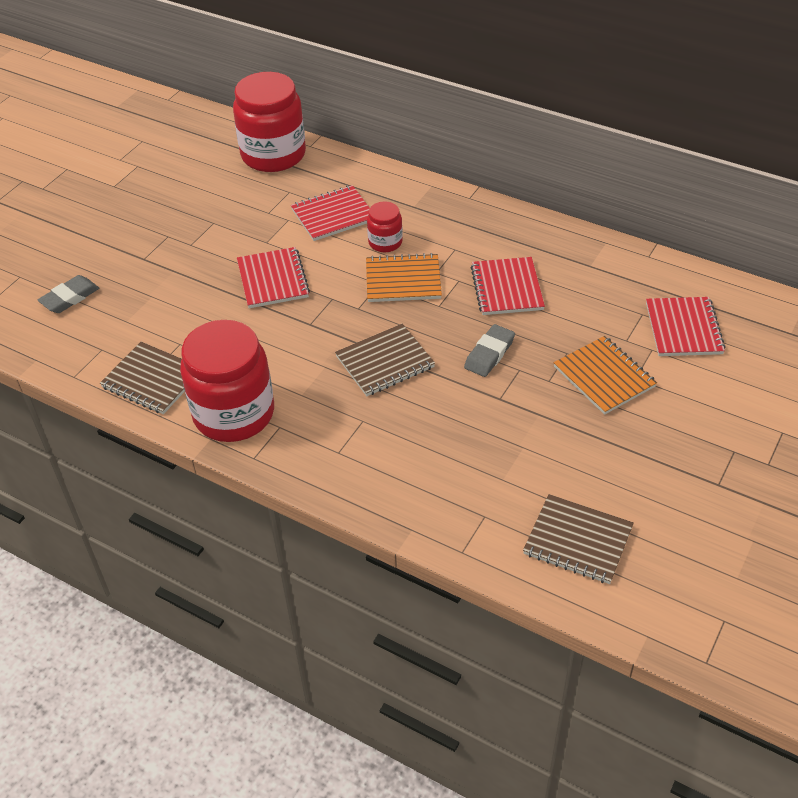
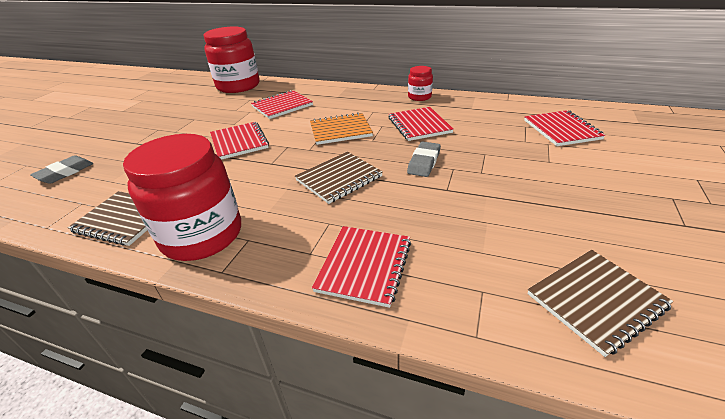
camera: 10 degrees left, 10 degrees down
(385, 242) = (322, 114): red jar -> red jar (419, 97)
(387, 474) = (364, 266): none -> red notebook
(577, 541) = (596, 301): brown notebook -> brown notebook turned 45 degrees counterclockwise
(604, 377) = (524, 164): orange notebook -> none

